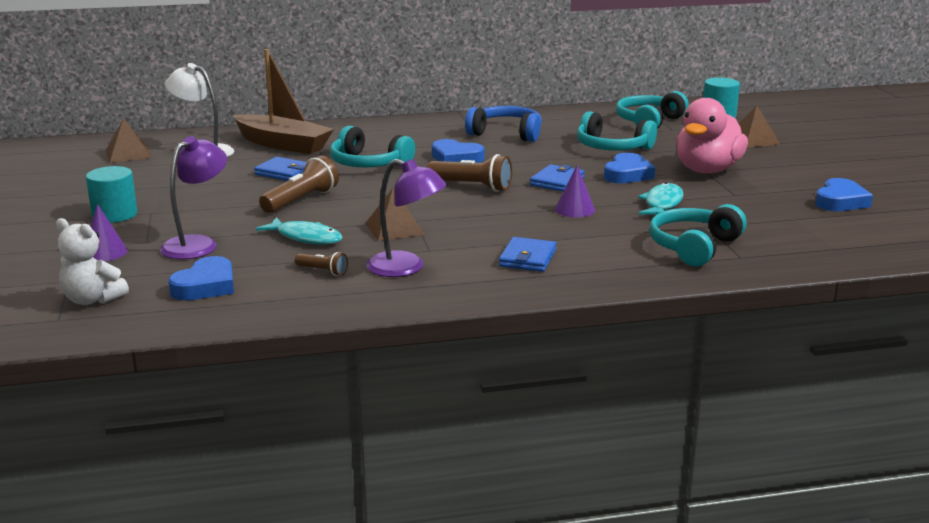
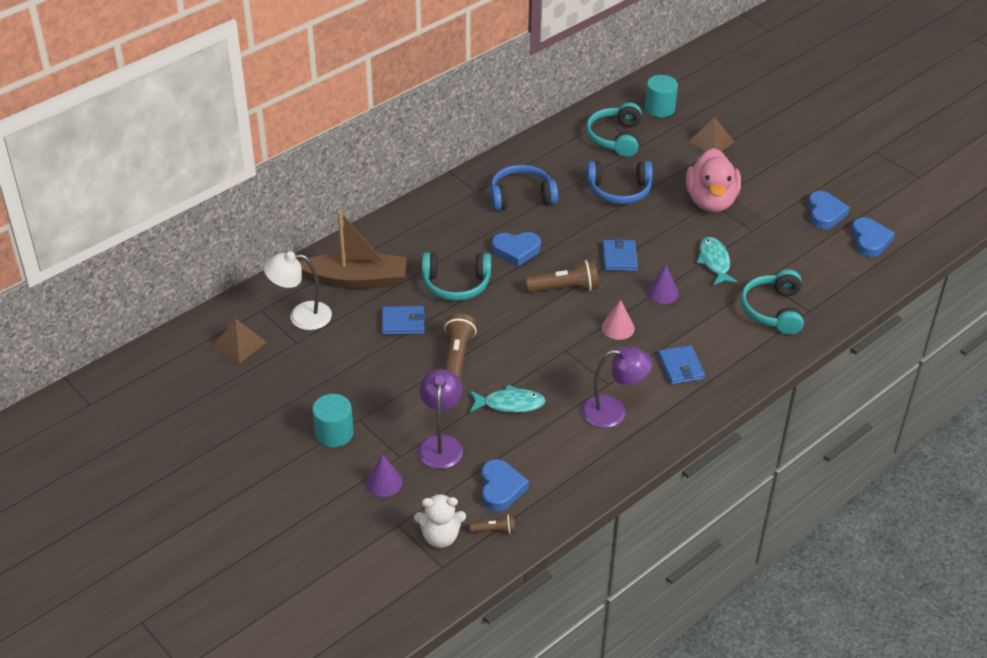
camera: 30 degrees left, 20 degrees up
(323, 271) = (562, 438): brown flashlight -> brown flashlight (495, 530)
(394, 229) = (561, 367): brown pyramid -> none
(493, 219) = (618, 328): none -> pink cone
(612, 147) = (619, 190): turquoise headphones -> blue headphones
(627, 174) = (660, 228): blue heart -> blue heart (869, 241)

